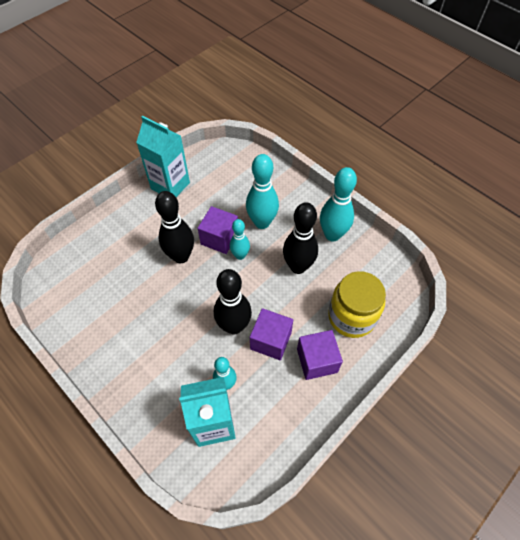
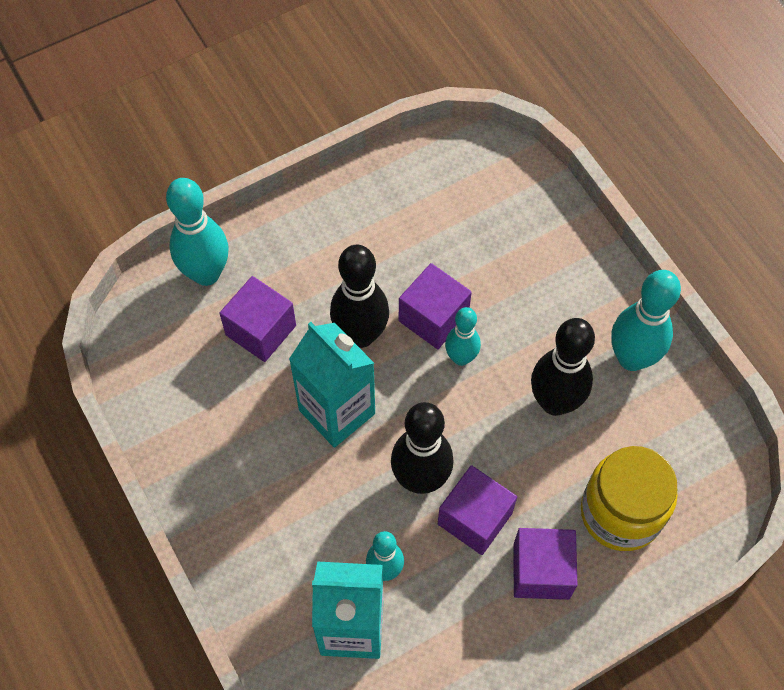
camera: 15 degrees right, 5 degrees up
(123, 266) = (261, 330): none -> purple cube
(170, 186) = (370, 197): turquoise carton -> turquoise carton (337, 412)
(262, 222) = (514, 305): turquoise bowling pin -> turquoise bowling pin (206, 273)

